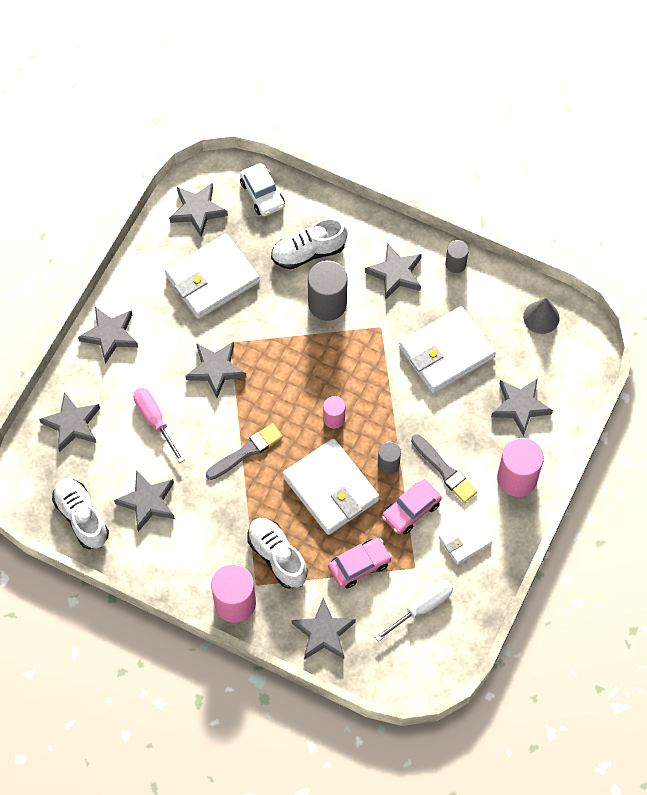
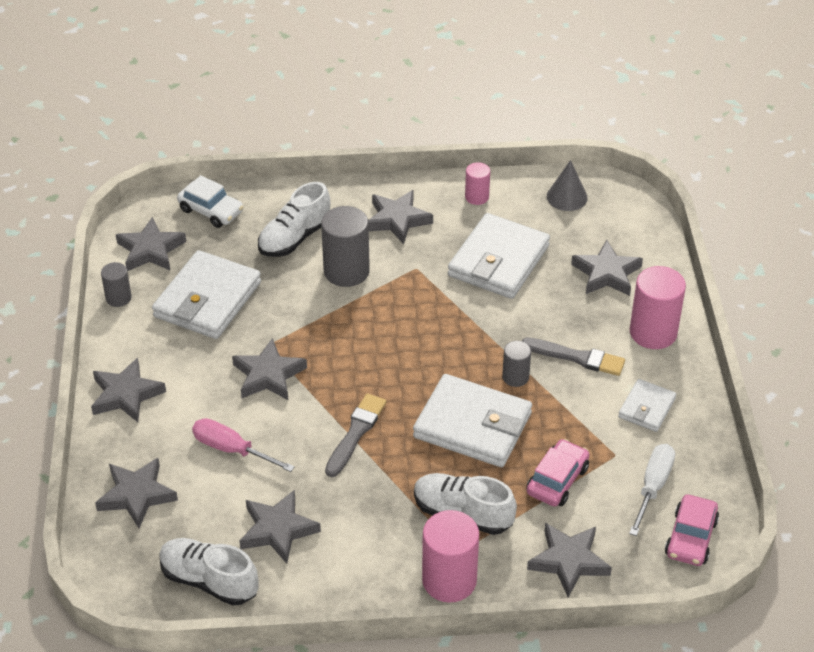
camera: 30 degrees left, 20 degrees down
(334, 418) = (428, 363): pink cylinder -> pink cylinder (477, 197)
(411, 510) = (571, 406): pink car -> pink car (691, 538)
(455, 264) = (450, 189): grey cylinder -> grey cylinder (118, 298)

